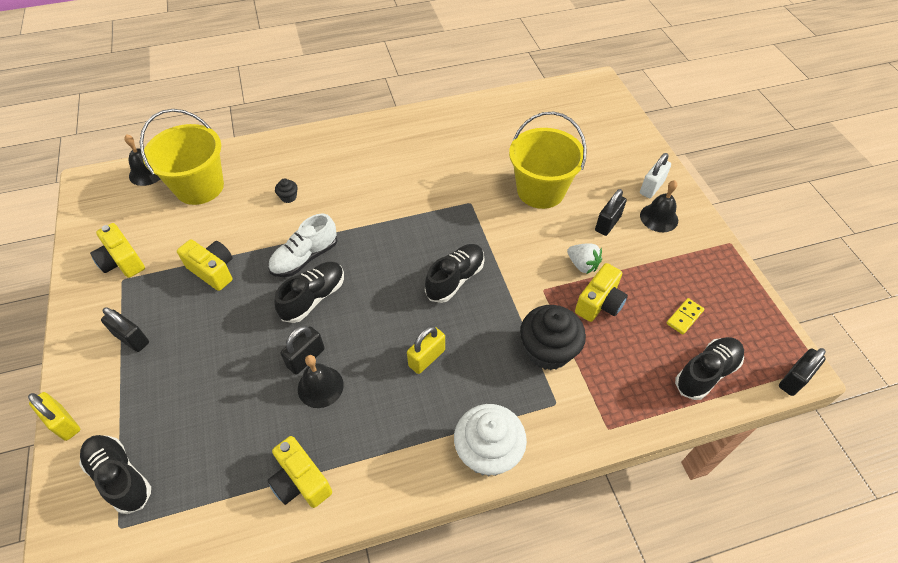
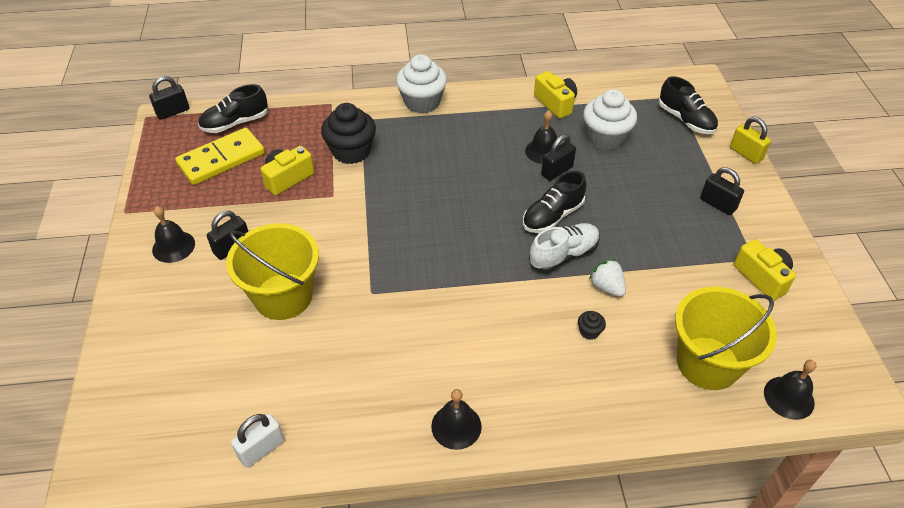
camera: 170 degrees left, 5 degrees down
(213, 271) = (659, 255): yellow camera -> none
(239, 423) = (605, 138): none -> white cupcake
(385, 129) = (456, 426): none -> black bell
(426, 358) = (454, 159): yellow padlock -> none
(455, 279) = (412, 215): black shoe -> none
(582, 265) = (283, 211): white strawberry -> white strawberry (606, 287)
(651, 187) = (153, 282): white padlock -> white padlock (261, 449)
(684, 317) = (221, 159): yellow domino -> yellow domino, size x2.25

